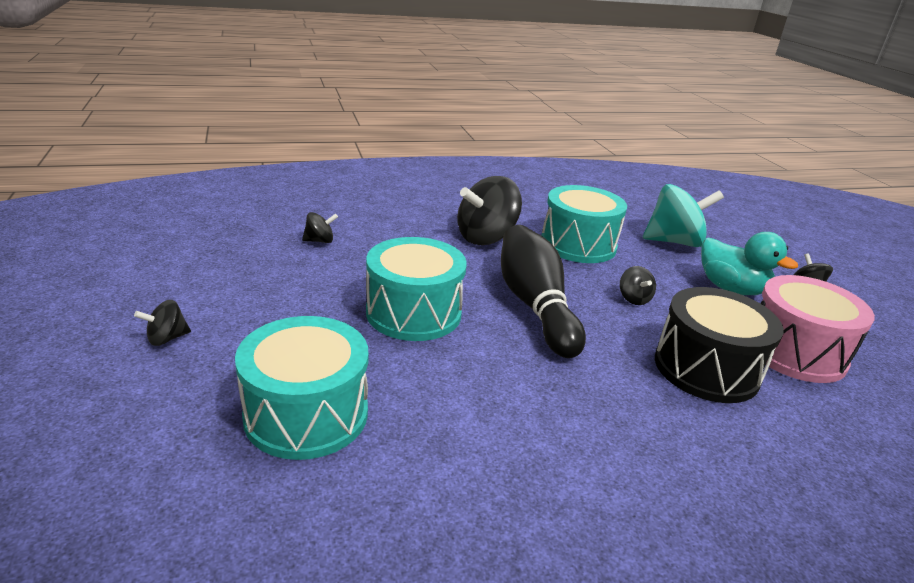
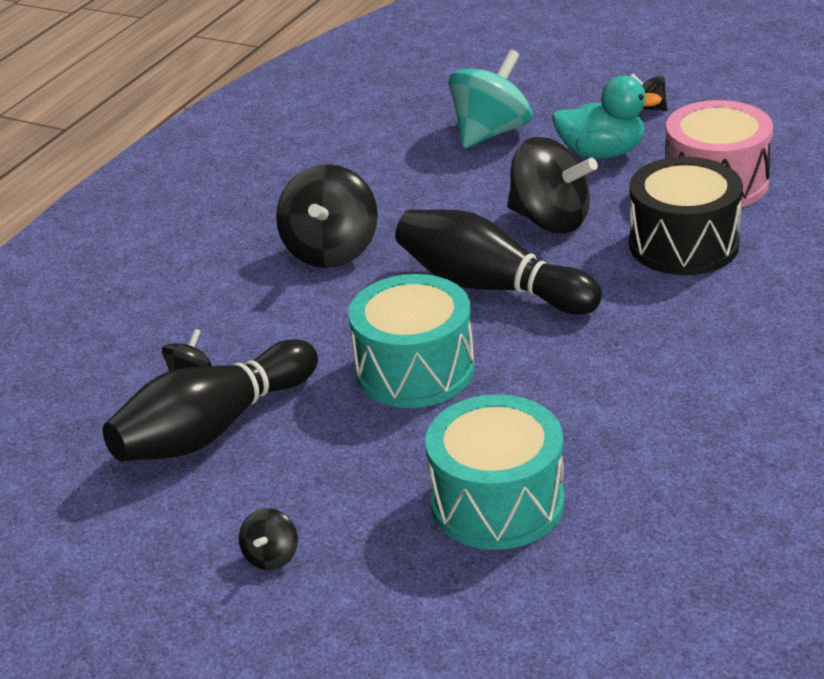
camera: 40 degrees left, 5 degrees up
(279, 267) = (213, 428): none -> black bowling pin
(578, 244) = (421, 197): turquoise drum -> none
(633, 299) = (550, 220): black spinning top -> black spinning top, size x2.15

